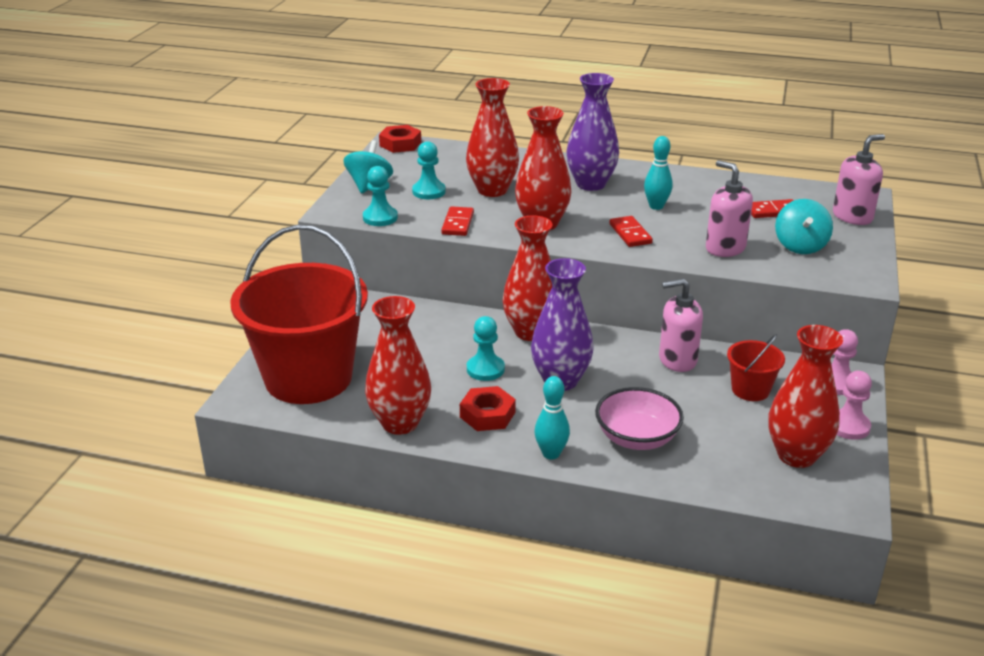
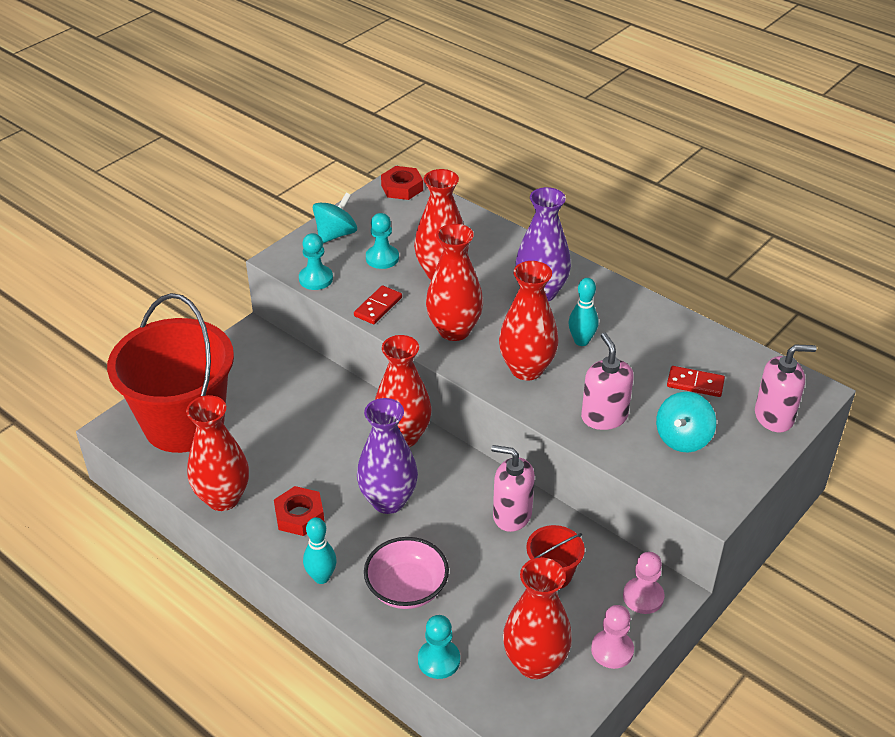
camera: 25 degrees right, 10 degrees up
(485, 369) = (333, 465): turquoise pawn -> turquoise pawn (439, 660)
(630, 234) = (526, 369): red domino -> red vase

